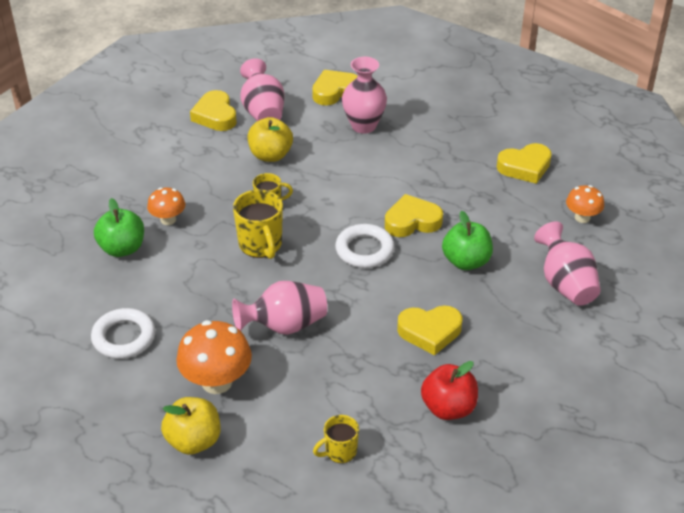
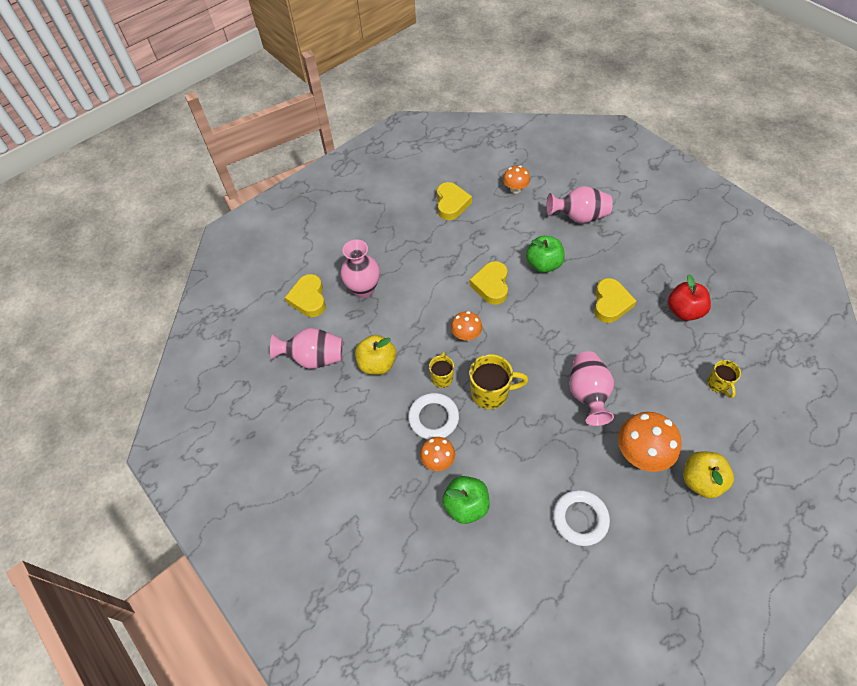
camera: 70 degrees left, 15 degrees up
(215, 115) = (303, 397): yellow heart -> none
(332, 213) = (466, 335): none -> orange mushroom
(364, 250) = (515, 323): white ring -> white ring (433, 418)

